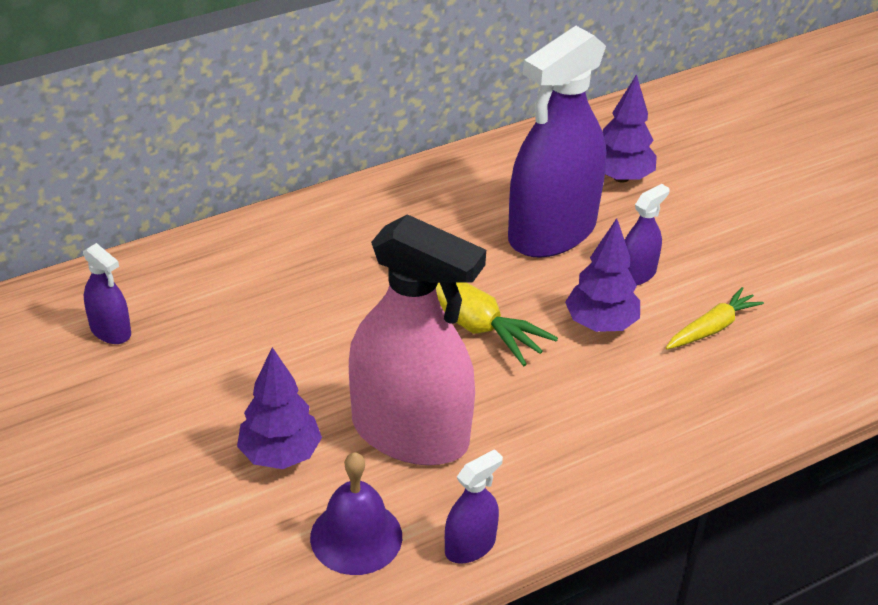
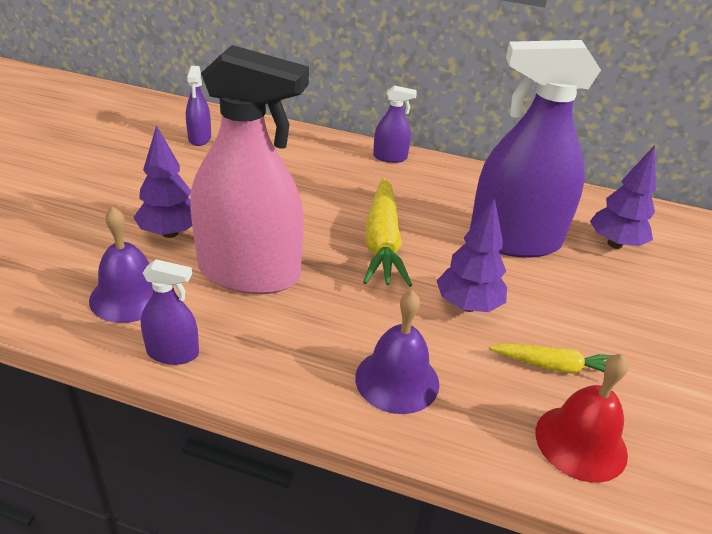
camera: 45 degrees right, 5 degrees down
(410, 433) = (249, 273): pink spray bottle -> pink spray bottle turned 60 degrees counterclockwise
(636, 274) = (542, 298): purple spray bottle -> purple spray bottle (390, 157)
(639, 426) = (397, 380): none -> purple bell
(788, 372) = (581, 442): none -> red bell

